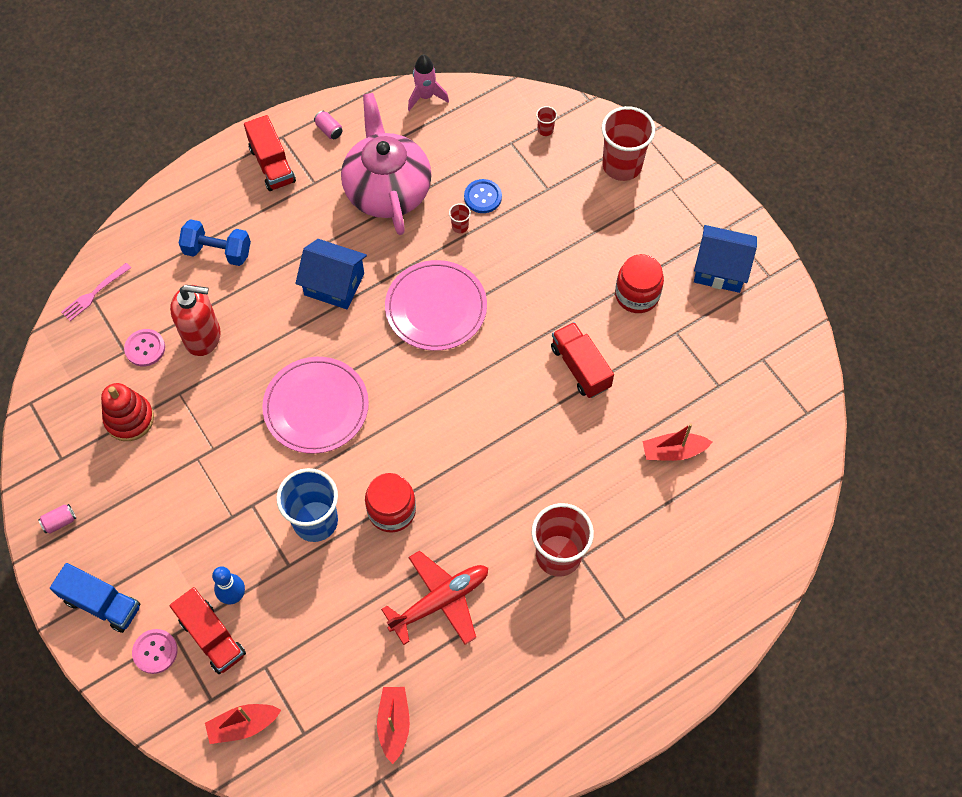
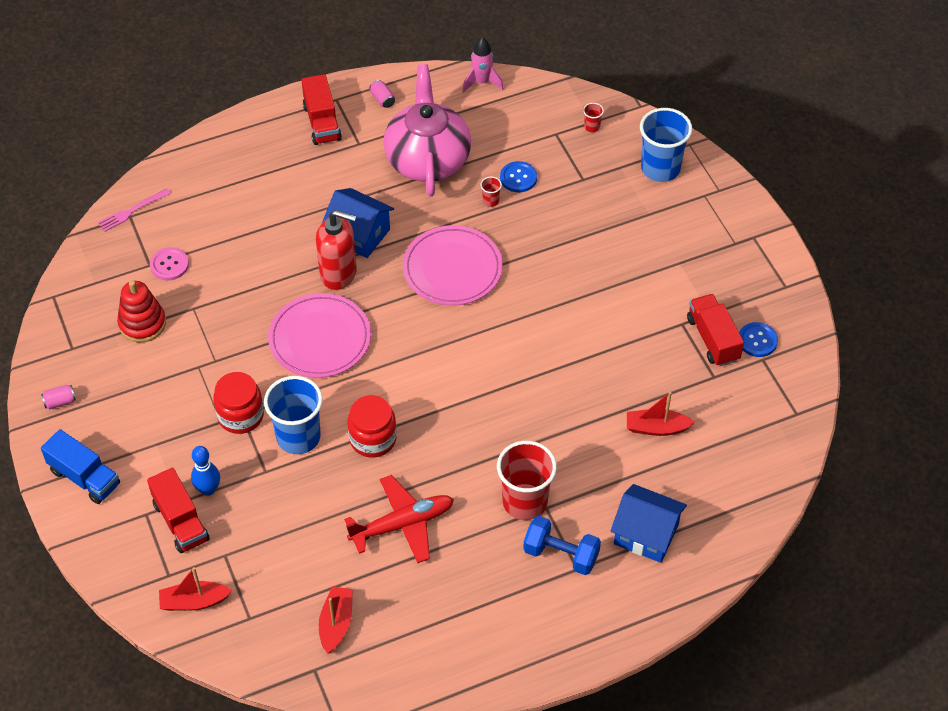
camera: 10 degrees right, 10 degrees down
(155, 651) = (125, 526): pink button -> none
(203, 337) = (225, 263): red soap dispenser -> red soap dispenser (339, 274)
(218, 251) = (255, 191): blue dumbbell -> blue dumbbell (561, 554)
(580, 367) = (581, 341): red truck -> red truck (713, 339)
(622, 165) = (660, 168): red cup -> blue cup
(637, 295) = (650, 285): red jar -> red jar (240, 415)
(720, 269) = (738, 273): blue house -> blue house (646, 534)
(753, 339) = (757, 340): none -> blue button

